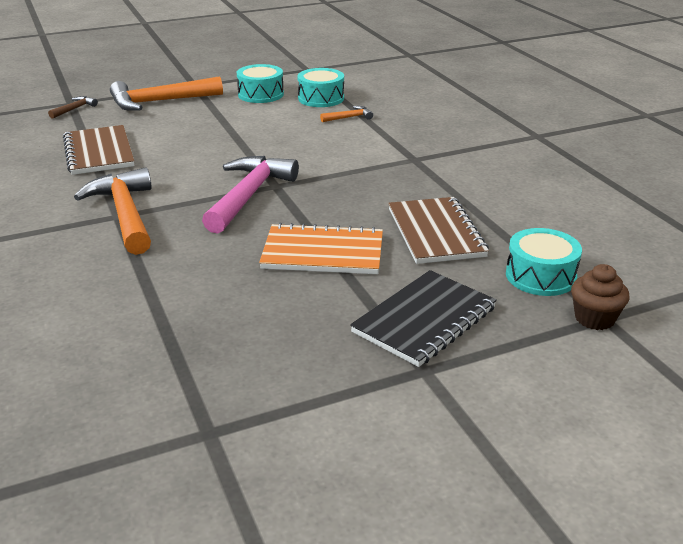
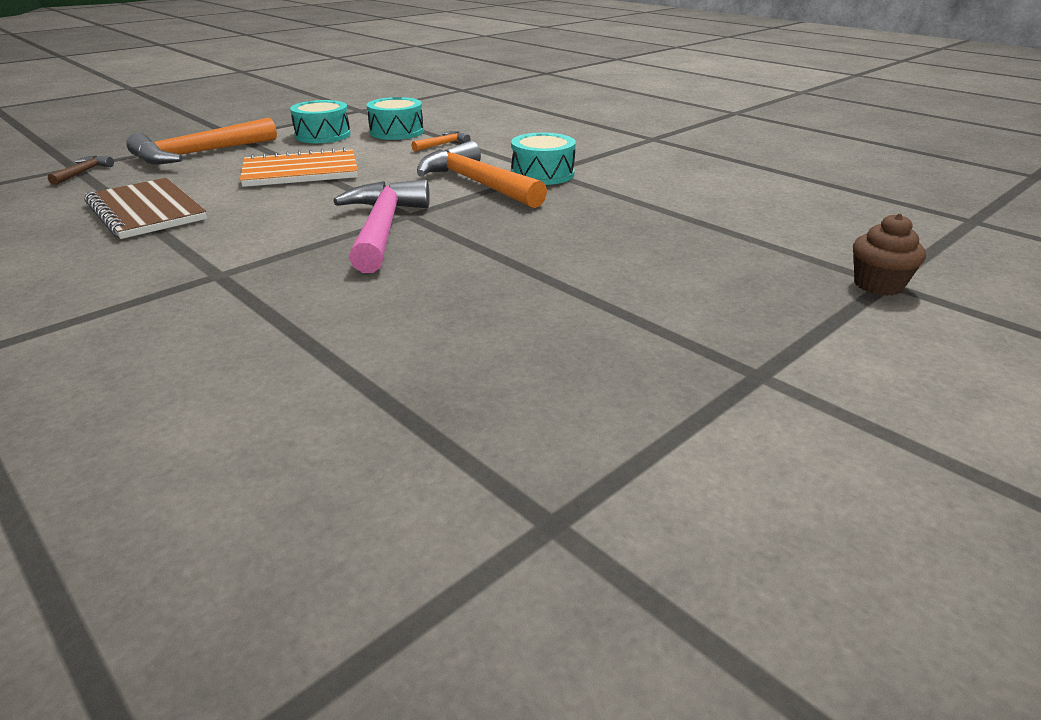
camera: 20 degrees left, 0 degrees up
(125, 214) = (227, 271): orange hammer -> orange hammer (476, 183)
(323, 253) = (523, 272): orange notebook -> orange notebook (301, 172)
(424, 320) = (706, 320): black notebook -> none
(435, 233) = (634, 233): brown notebook -> none
(540, 276) = (783, 255): turquoise drum -> turquoise drum (542, 174)

